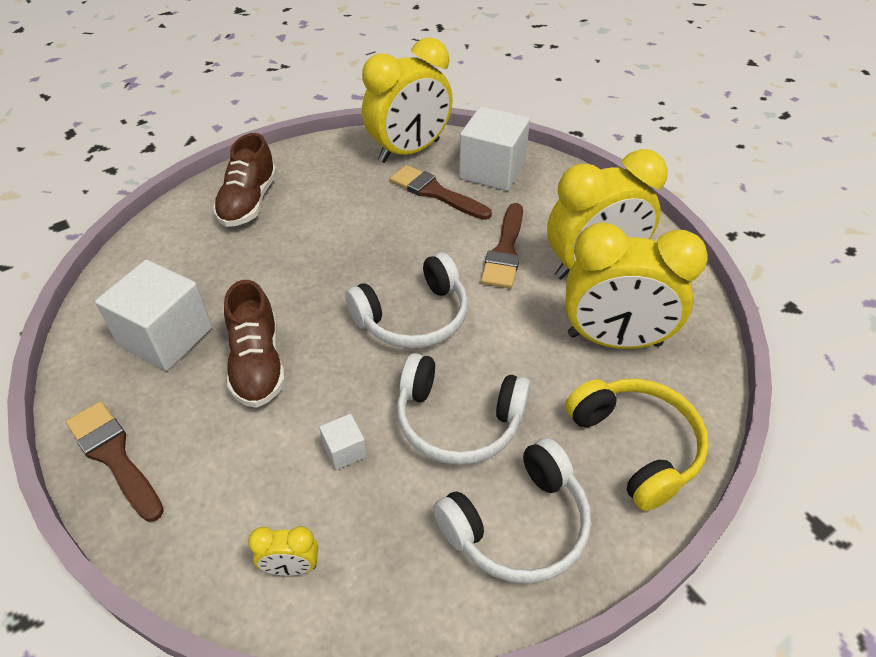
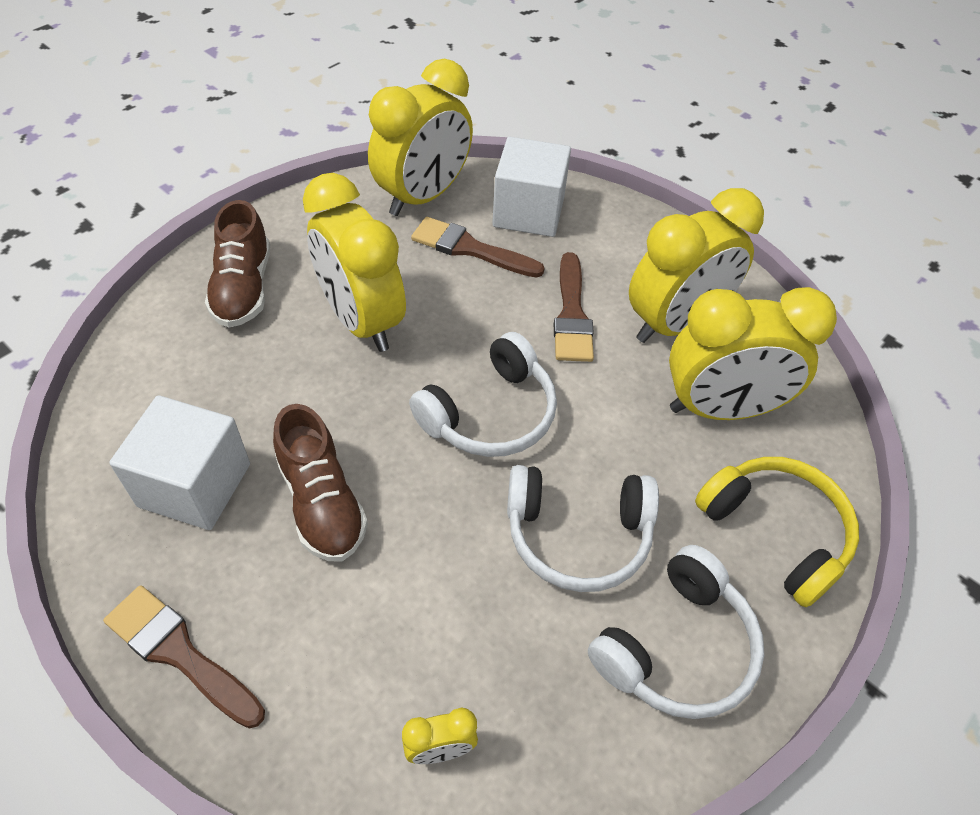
camera: 15 degrees left, 5 degrees up
(331, 236) = (361, 321): none -> yellow clock
(345, 450) = (459, 595): white cube -> none

